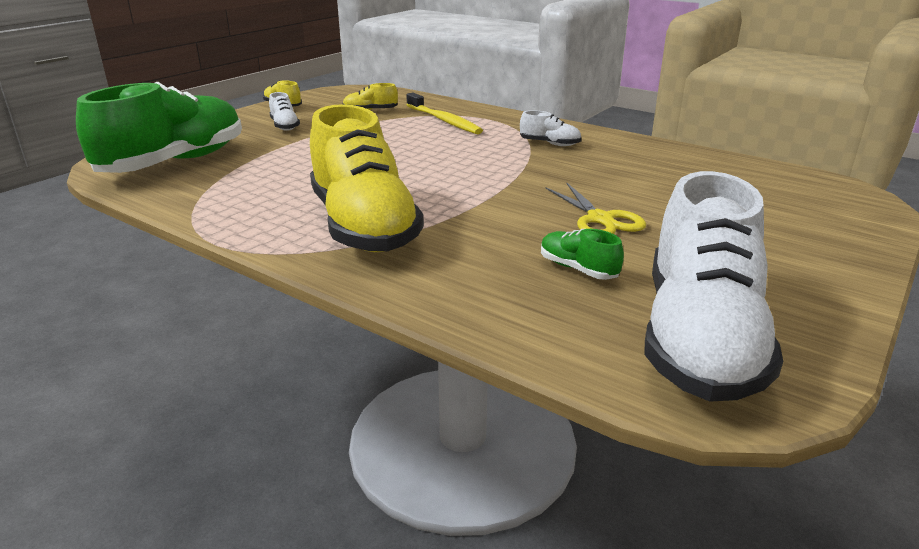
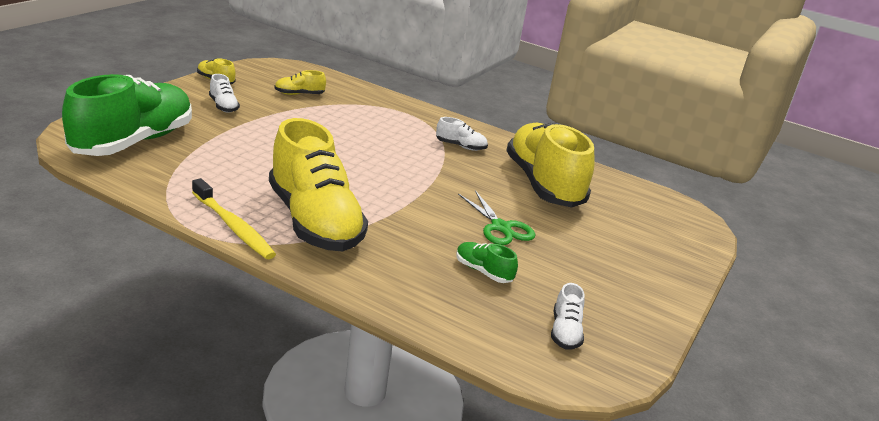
camera: 10 degrees left, 0 degrees up
(444, 121) = (367, 112): yellow toothbrush -> yellow toothbrush (233, 227)
(600, 219) = (500, 227): yellow scissors -> green scissors
(652, 173) = (543, 184): none -> yellow shoe
(699, 338) = (565, 332): white shoe -> white shoe, size x0.40

